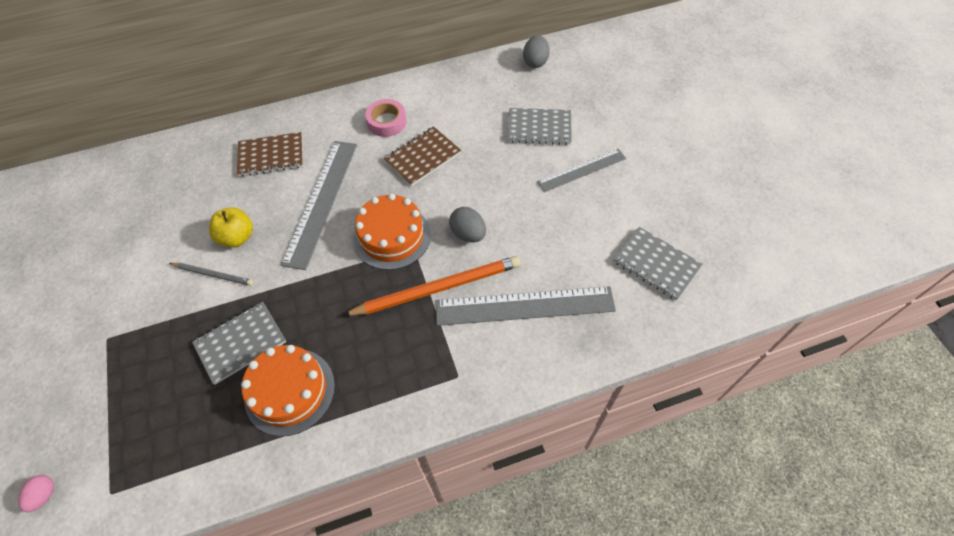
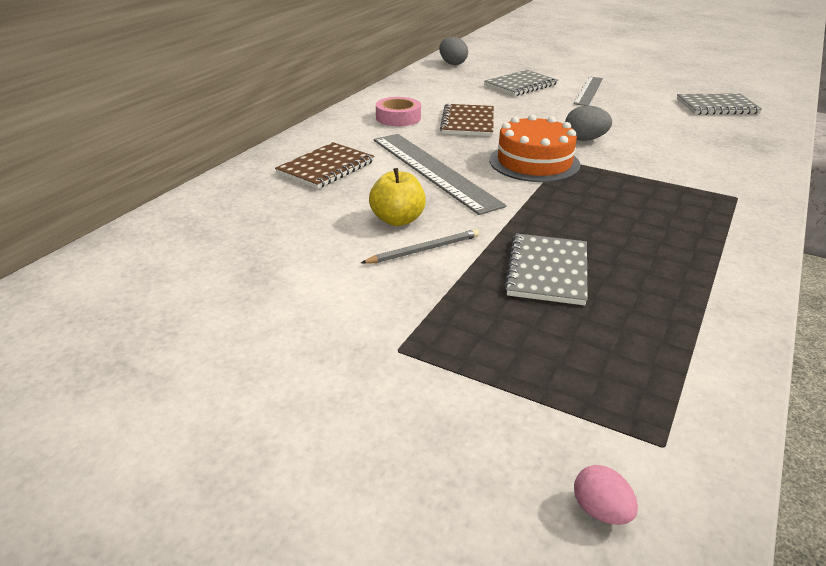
camera: 45 degrees left, 25 degrees down
(289, 391) = (652, 270): orange cake -> none
(438, 288) = (626, 169): orange pencil -> none
(524, 306) = (695, 151): grey ruler -> none

